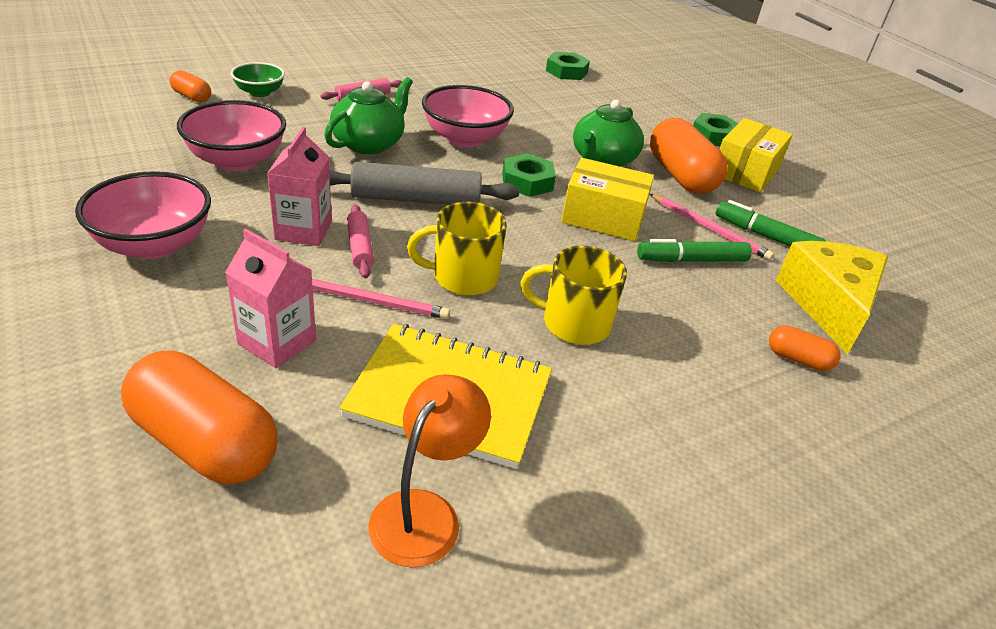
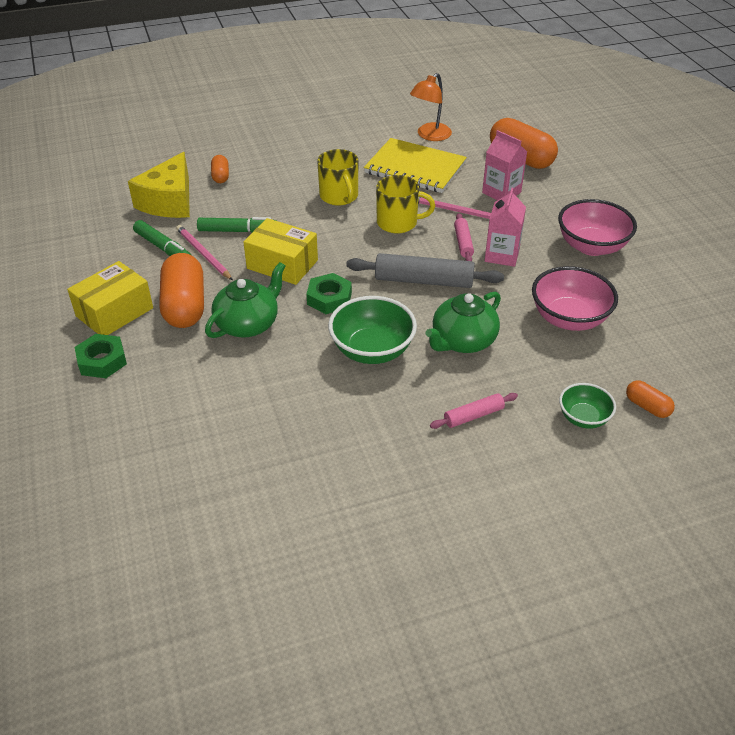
camera: 165 degrees left, 5 degrees up
(465, 138) = (372, 350): pink bowl -> green bowl
(566, 71) = (204, 489): green nut -> none
(574, 323) = (339, 196): yellow mug -> yellow mug turned 45 degrees clockwise
(798, 359) = (220, 176): orange capsule -> orange capsule turned 45 degrees clockwise

